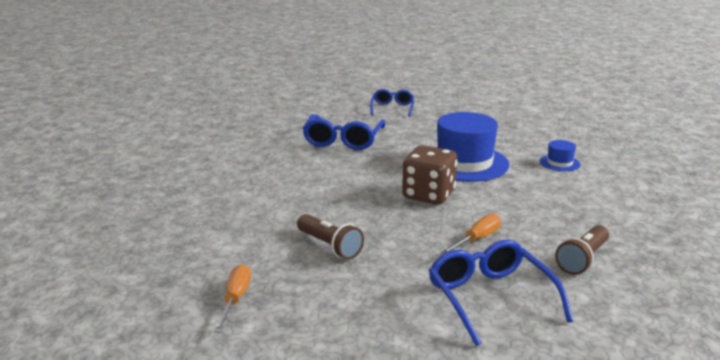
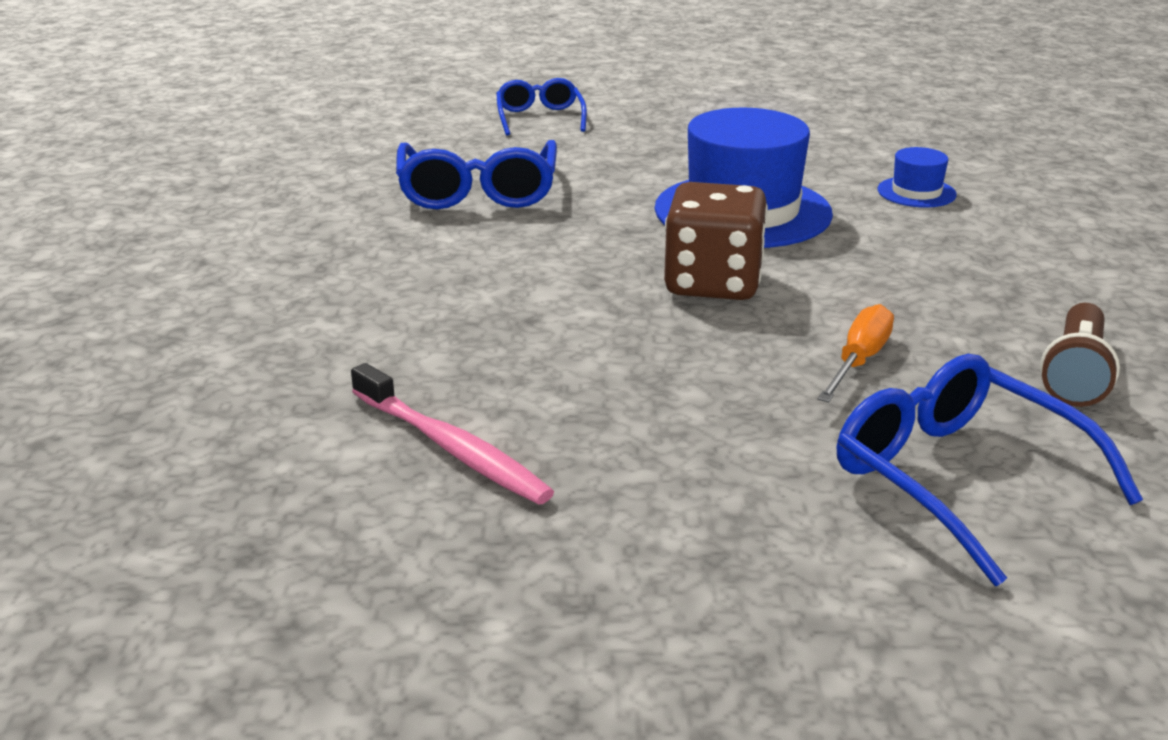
camera: 15 degrees left, 5 degrees up
(235, 299) = (436, 569): orange screwdriver -> none
(268, 251) = (450, 447): none -> pink toothbrush
(329, 246) = (575, 417): brown flashlight -> none

